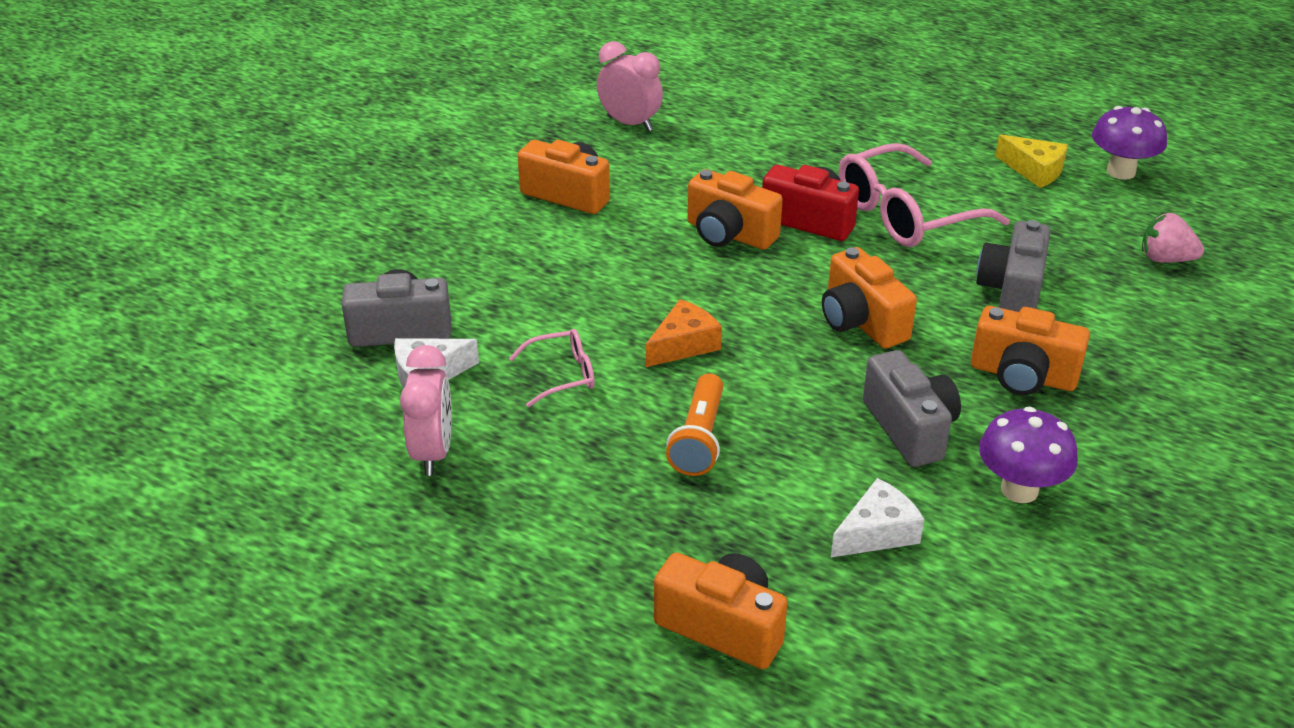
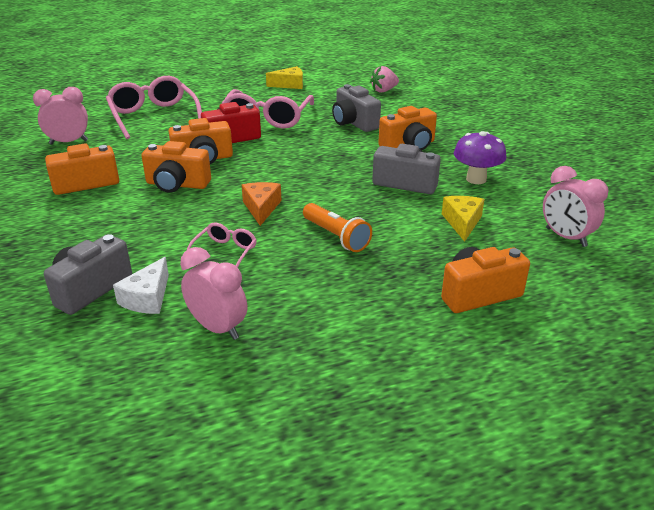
camera: 50 degrees left, 5 degrees down
(772, 133) = (154, 116): none -> pink glasses
(861, 321) = (319, 160): orange camera -> orange camera (177, 184)
(877, 532) = (462, 222): white cheese -> yellow cheese
(974, 656) = (565, 237): none -> pink clock
(1121, 172) = (320, 73): purple mushroom -> none

